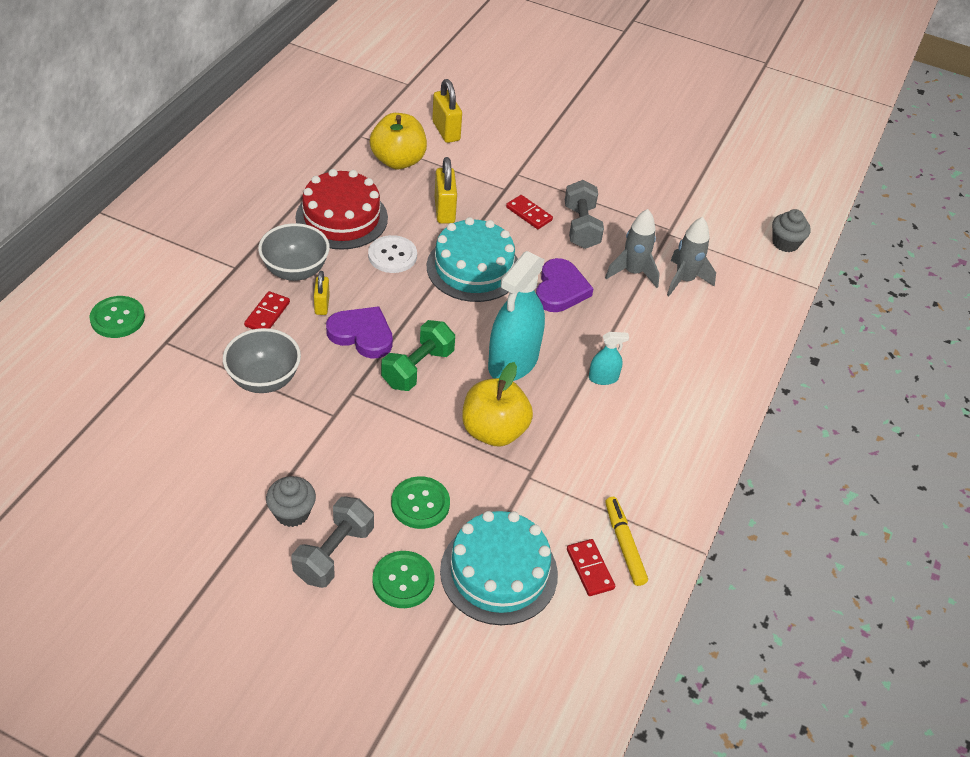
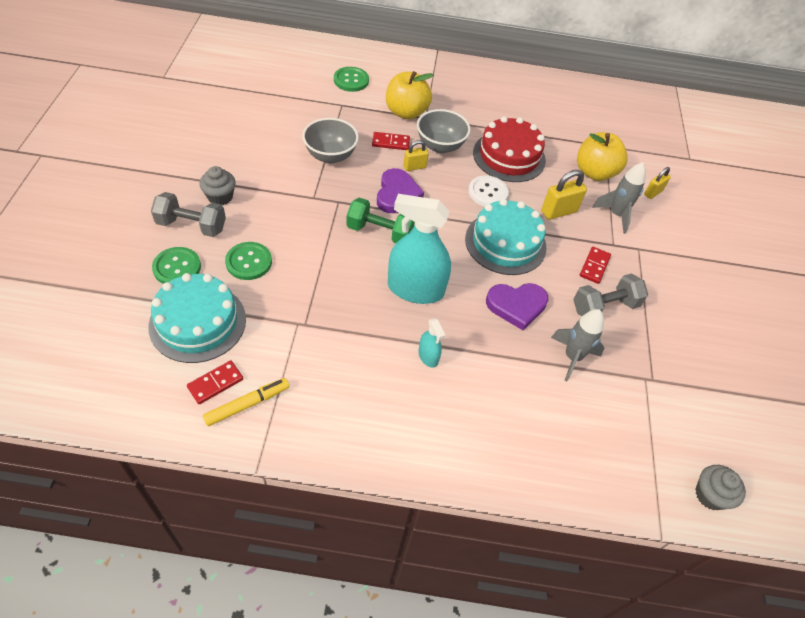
camera: 70 degrees right, 5 degrees up
(446, 131) = (653, 193): yellow padlock -> yellow padlock, size x0.63
(494, 431) = (336, 291): yellow apple -> yellow apple (406, 112)
(684, 280) = (589, 403): grey rocket -> grey rocket (616, 215)

